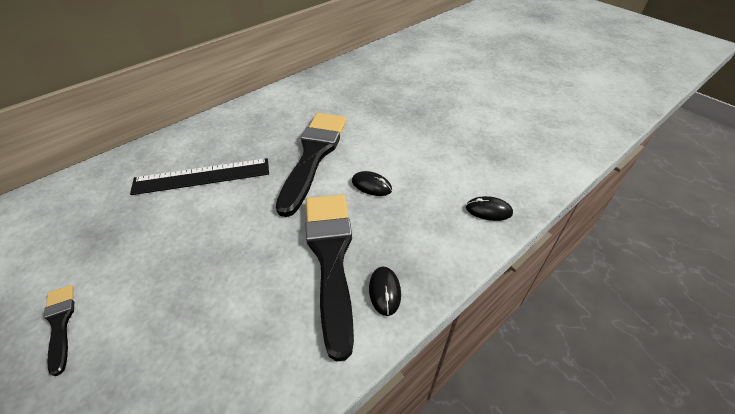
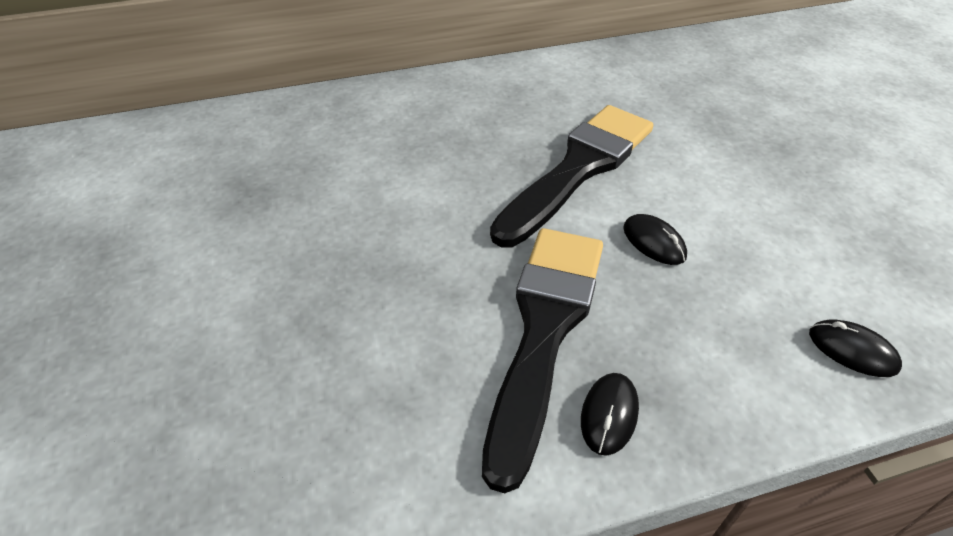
camera: 25 degrees right, 0 degrees up
(60, 323) = (164, 287): black brush -> none
(202, 176) = (406, 152): black ruler -> none

